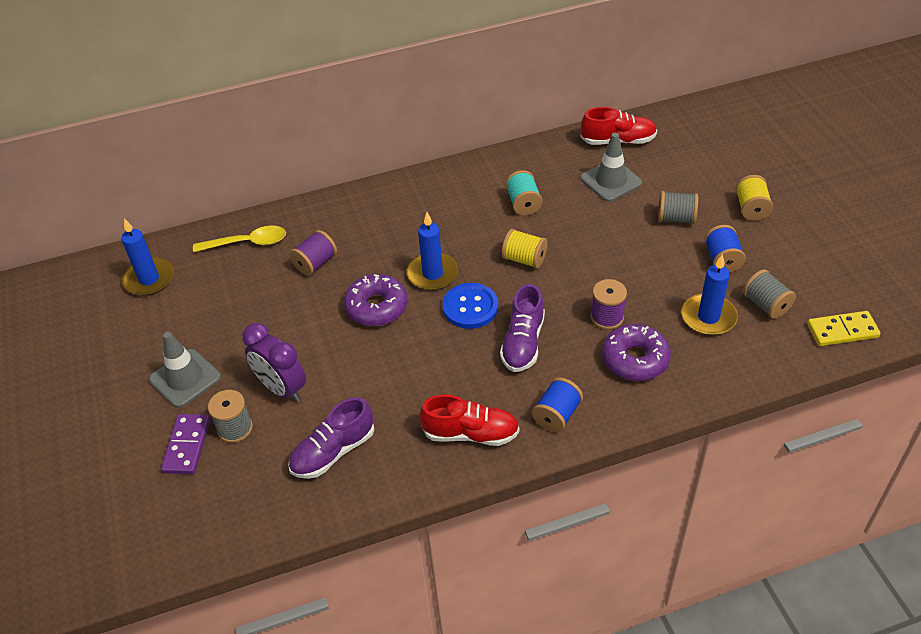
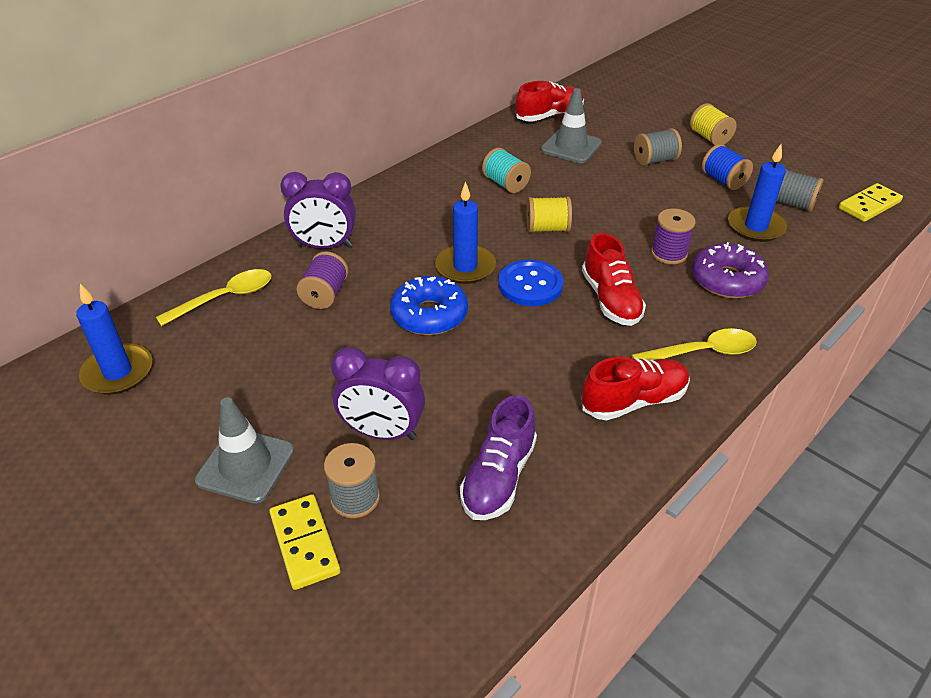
camera: 30 degrees left, 5 degrees down
(187, 446) = (305, 543): purple domino -> yellow domino
(342, 220) = (324, 246): none -> purple clock
(376, 307) = (429, 315): purple donut -> blue donut
(523, 343) = (611, 299): purple shoe -> red shoe
(557, 415) = (702, 352): blue spool -> yellow spoon

